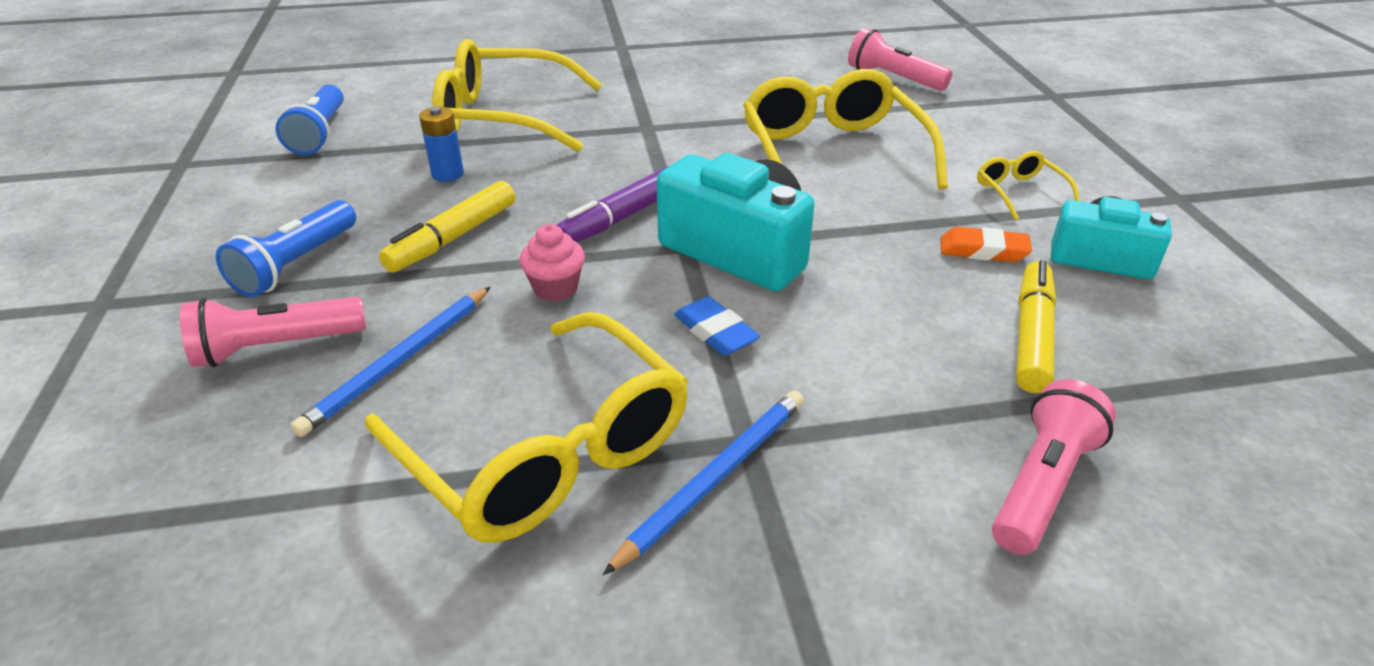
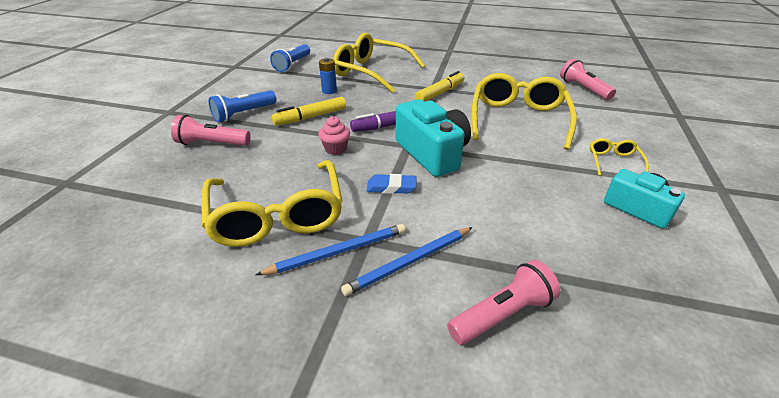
camera: 25 degrees right, 0 degrees up
(400, 361) = (251, 162): blue pencil -> blue pencil (410, 262)
(716, 332) = (391, 187): blue eraser -> blue eraser turned 75 degrees counterclockwise
(983, 250) = (566, 186): orange eraser -> none
(1031, 336) = (559, 237): yellow marker -> yellow marker (439, 93)

